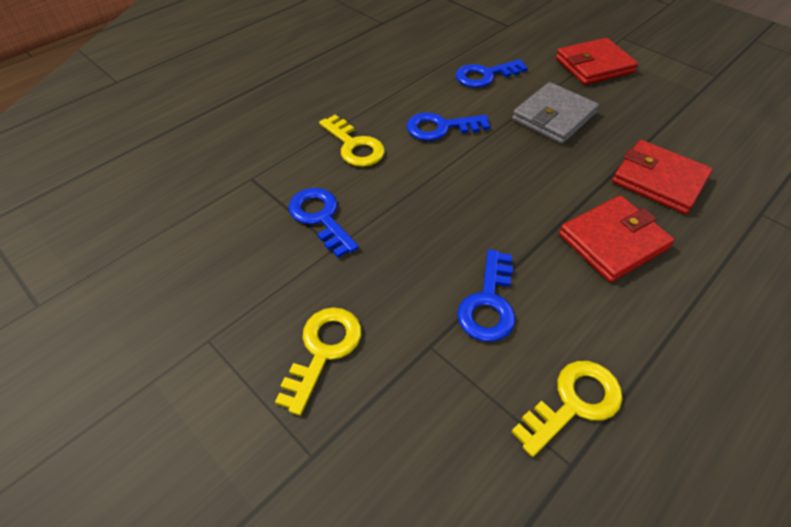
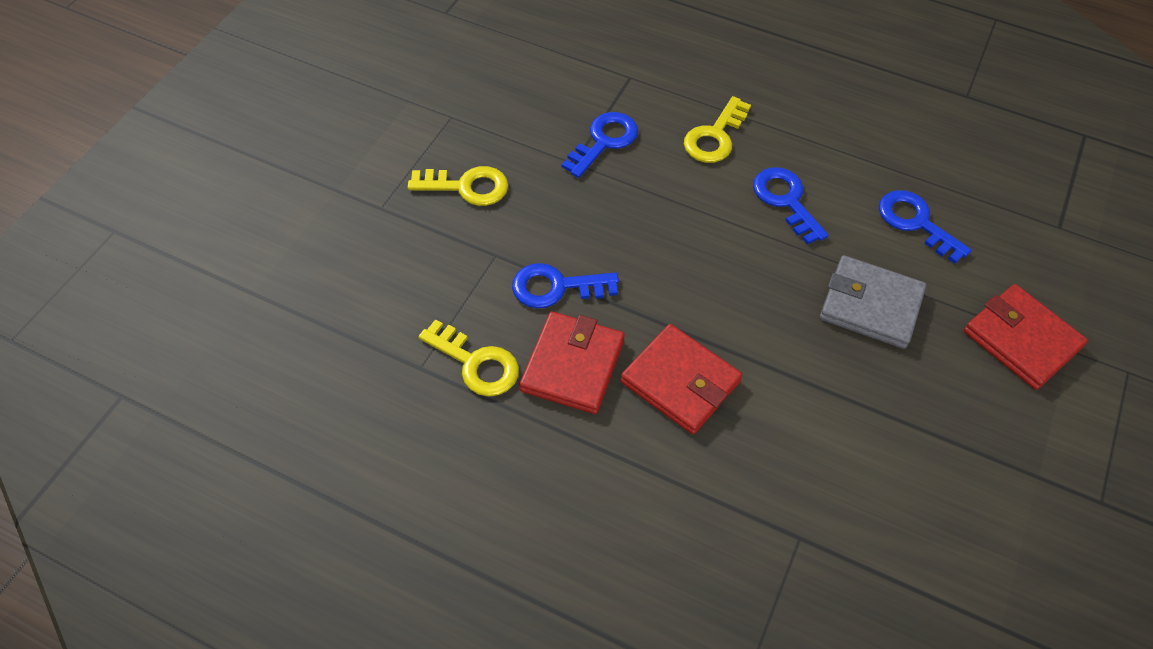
camera: 70 degrees right, 5 degrees up
(658, 180) = (806, 424): red wallet -> red wallet (572, 365)

